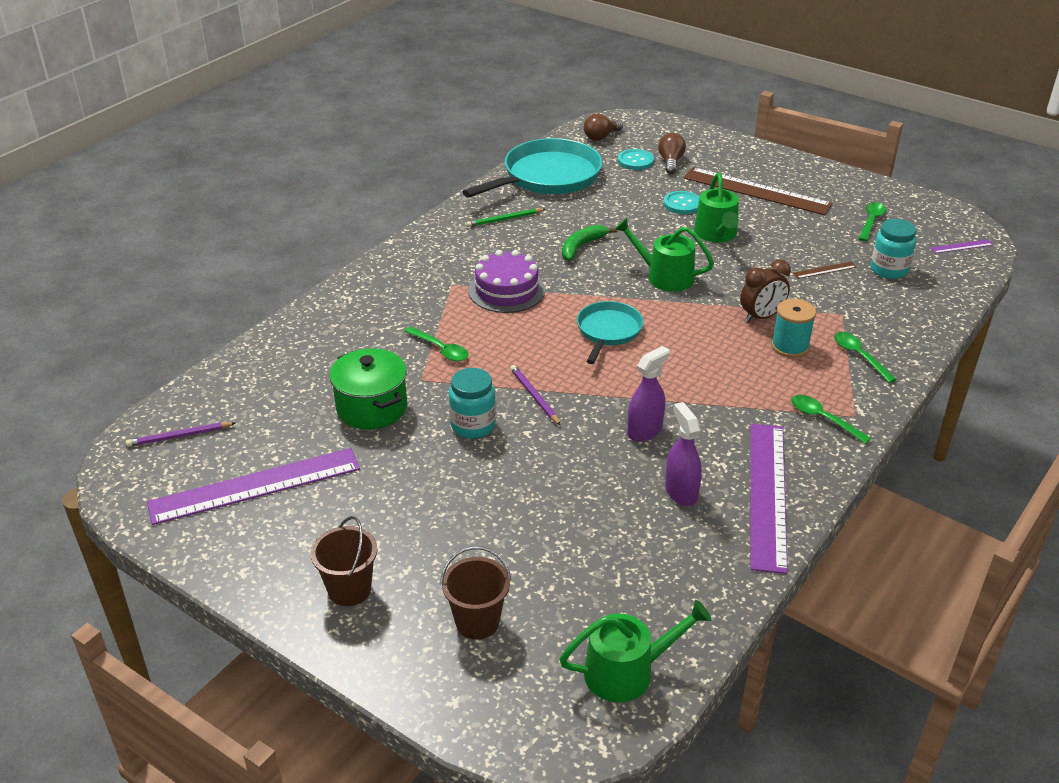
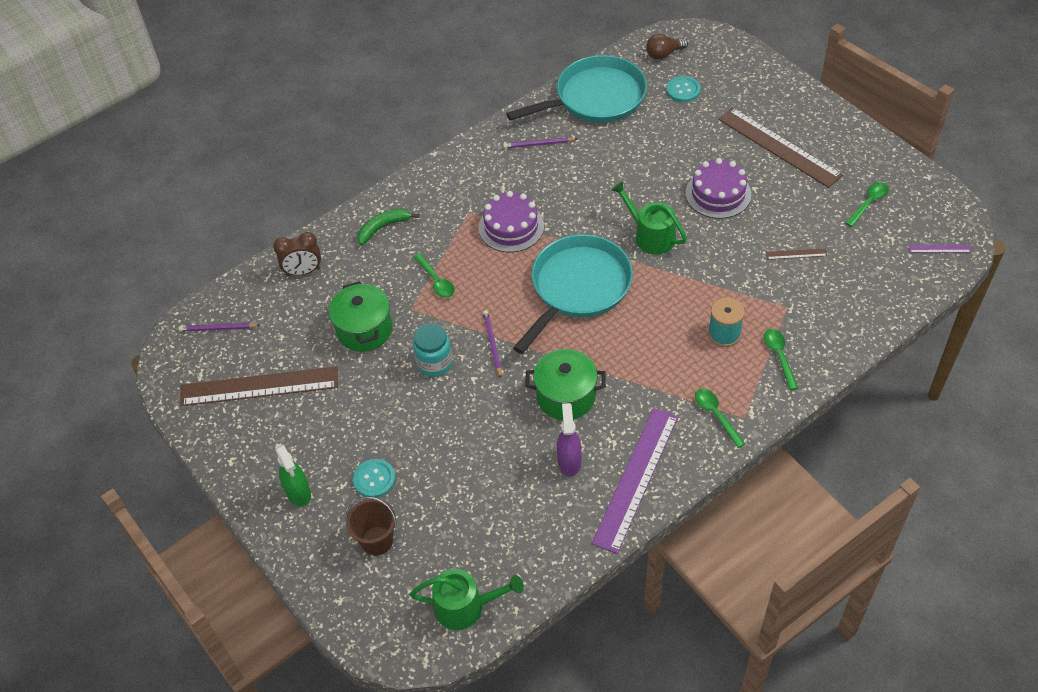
camera: 20 degrees right, 15 degrees up
(255, 485) = (259, 386): purple ruler -> brown ruler
(349, 589) = (298, 492): brown bucket -> green spray bottle
(504, 219) = (538, 144): green pencil -> purple pencil
(581, 246) = (593, 188): green banana -> green banana (383, 227)
(608, 331) = (578, 287): turquoise pan -> turquoise pan, size x1.77
(645, 431) = (566, 396): purple spray bottle -> green pot
(670, 162) = (715, 97): brown light bulb -> none
(682, 204) = (703, 152): turquoise button -> turquoise button (374, 479)
(716, 234) = (718, 194): green watering can -> purple cake
(761, 317) = (714, 297): brown clock -> brown clock (303, 271)
(889, 270) = (855, 264): turquoise jar -> none

